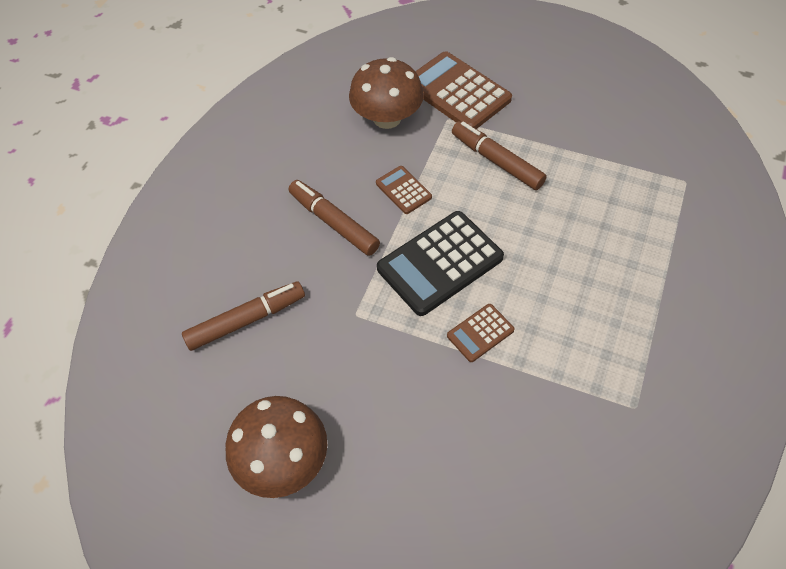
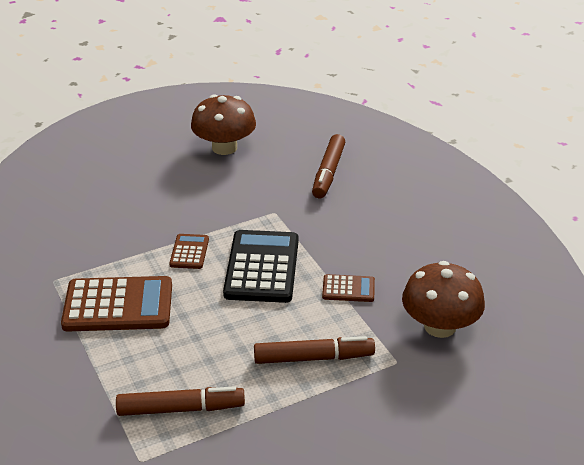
camera: 130 degrees right, 20 degrees down
(333, 222) = (360, 241): brown marker -> brown marker (181, 408)
(457, 92) = (424, 390): brown calculator -> brown calculator (118, 305)

